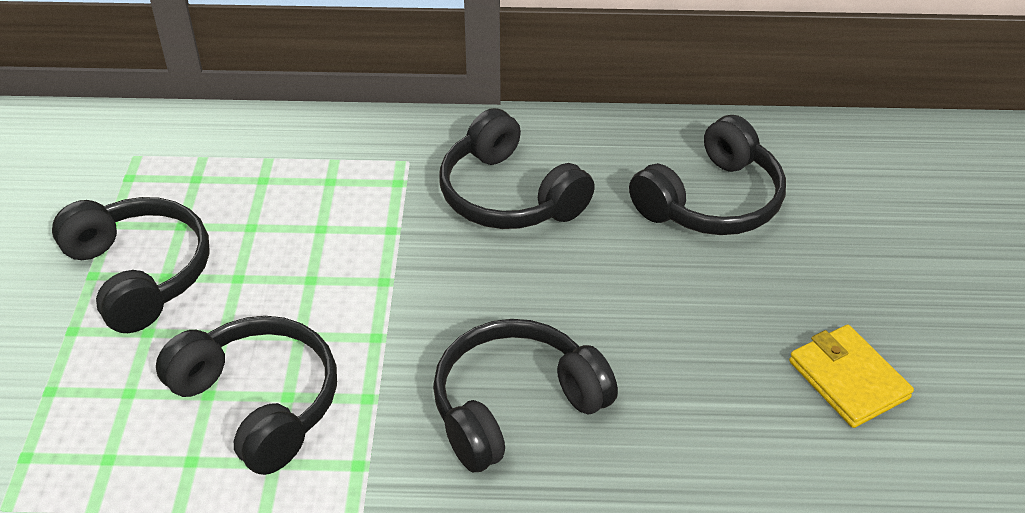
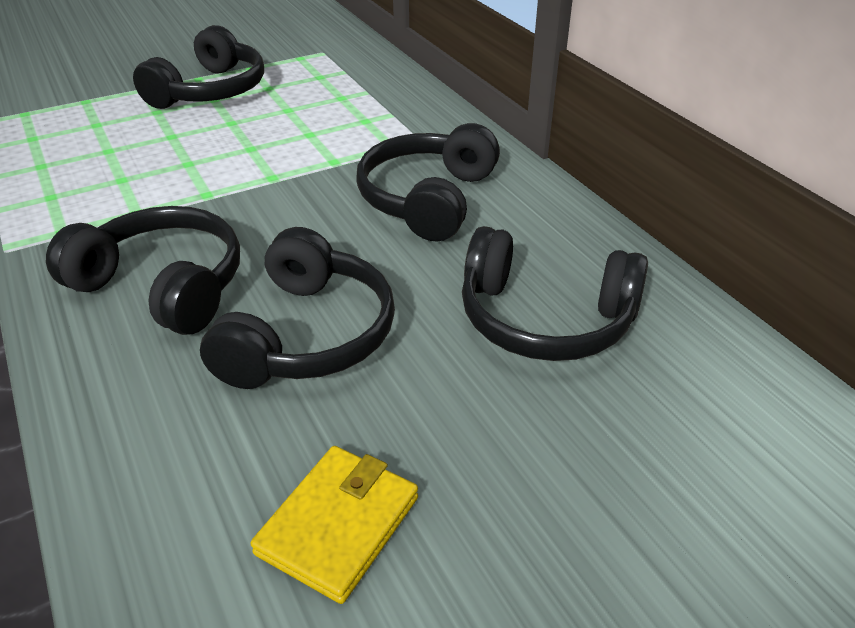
camera: 60 degrees right, 5 degrees down
(260, 402) = (109, 171): black headphones -> black headphones (308, 335)

